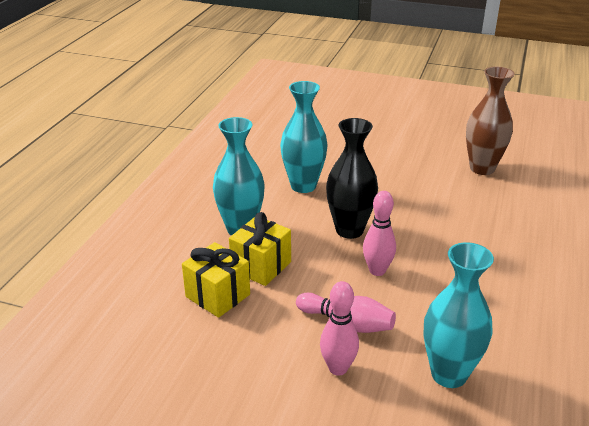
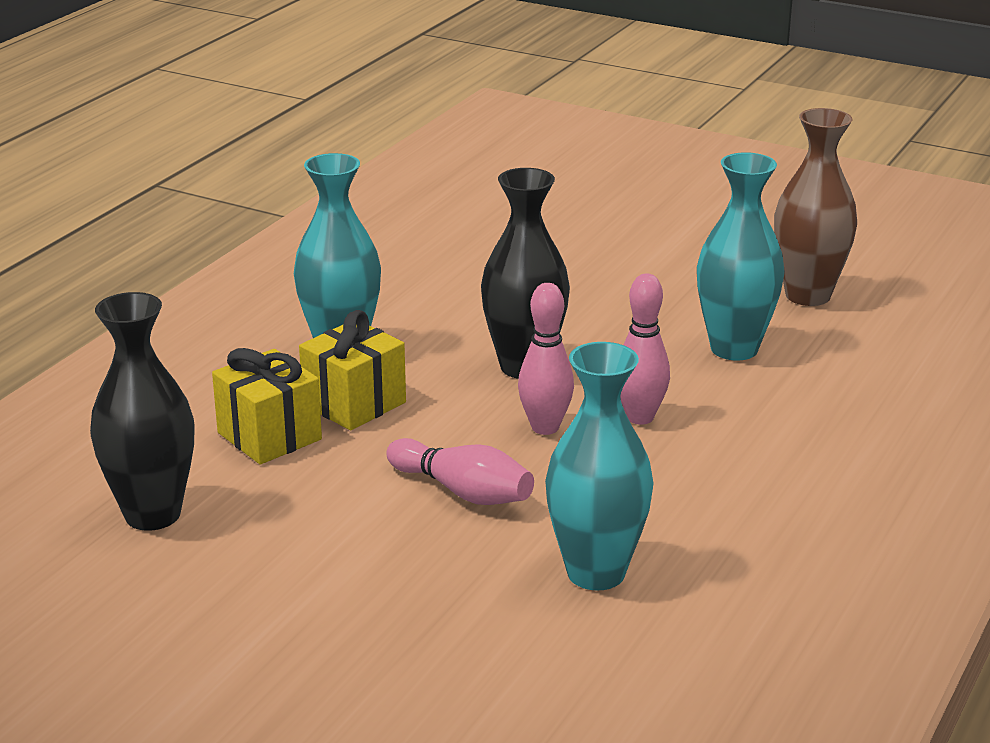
camera: 10 degrees right, 5 degrees down
(162, 364) = (152, 514): none -> black vase
(303, 186) = (473, 296): turquoise vase -> turquoise vase (734, 349)
(338, 368) = (422, 547): pink bowling pin -> pink bowling pin (640, 417)

